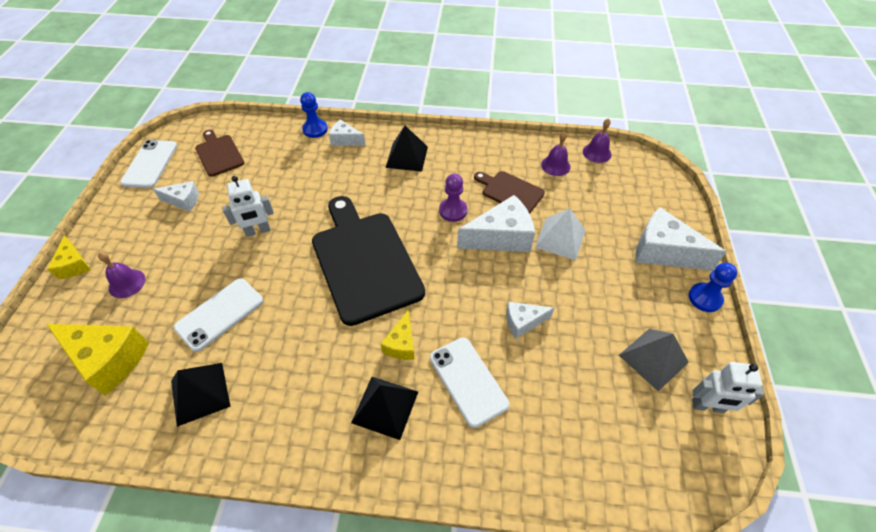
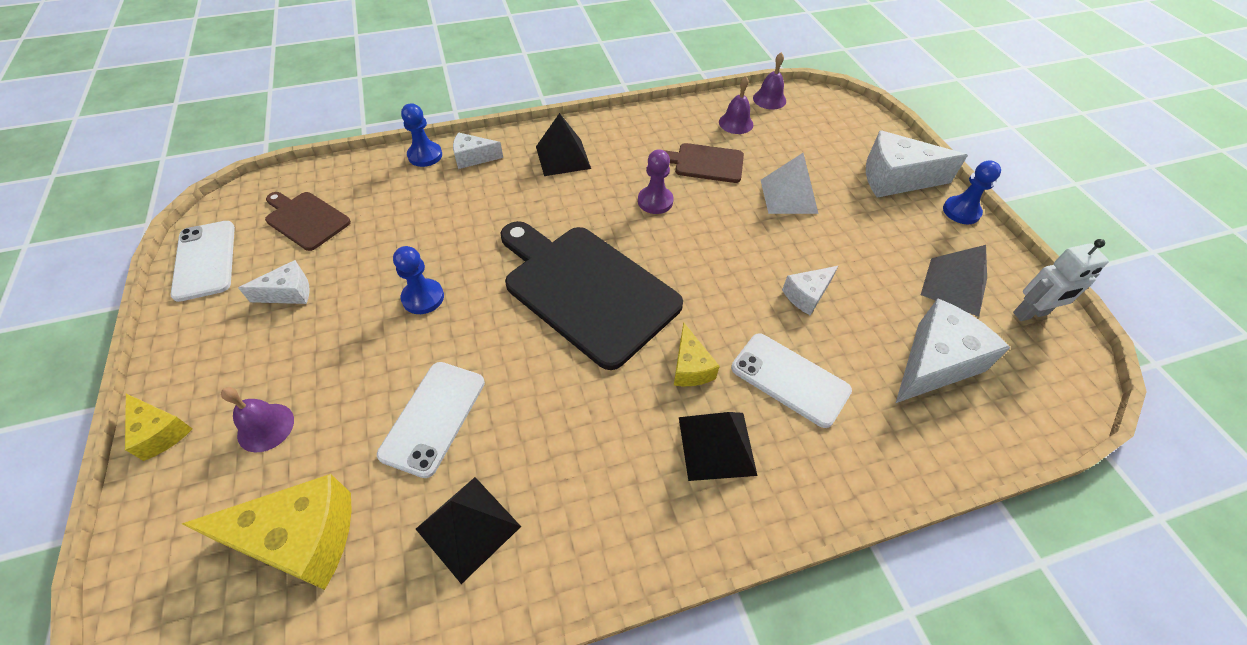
camera: 25 degrees left, 0 degrees up
(258, 231) = (423, 298): white robot -> blue pawn
(501, 237) = (726, 214): white cheese -> white cheese (935, 363)

